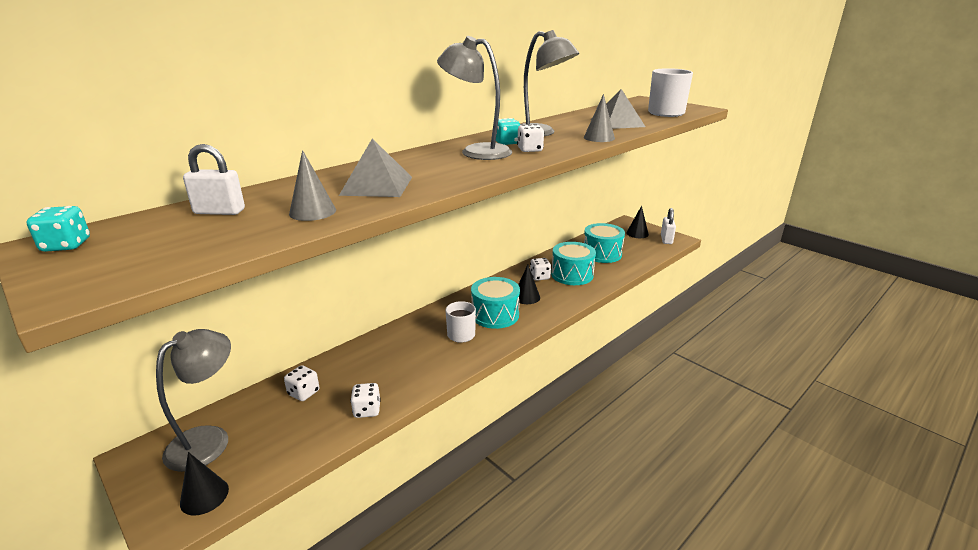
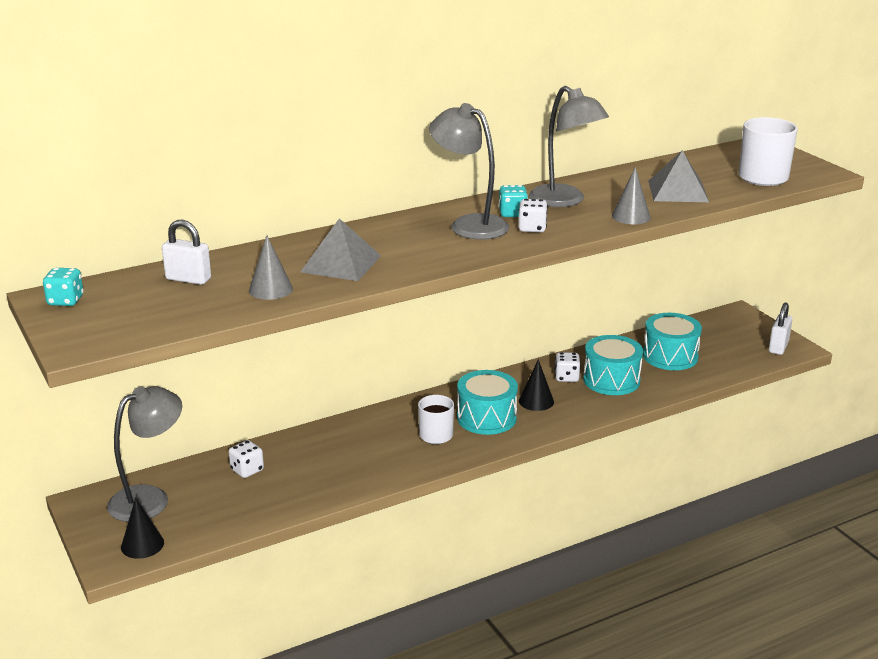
camera: 15 degrees right, 0 degrees up
(367, 410) = (307, 497): white dice -> none
(637, 233) = (741, 332): black cone -> none

